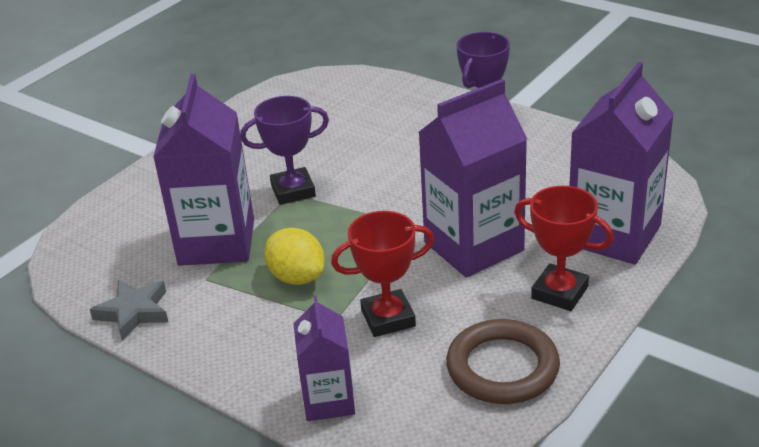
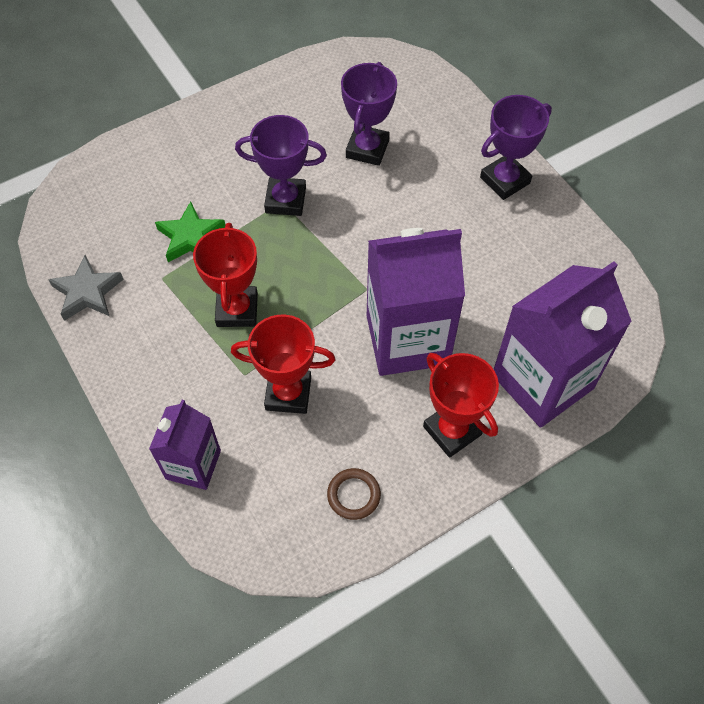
camera: 20 degrees right, 25 degrees up
(216, 242) = (191, 237): purple carton -> green star
(297, 277) = (237, 310): yellow lemon -> red trophy
(346, 137) = (367, 149): none -> purple trophy
(502, 367) = (353, 495): brown ring -> brown ring, size x0.50

